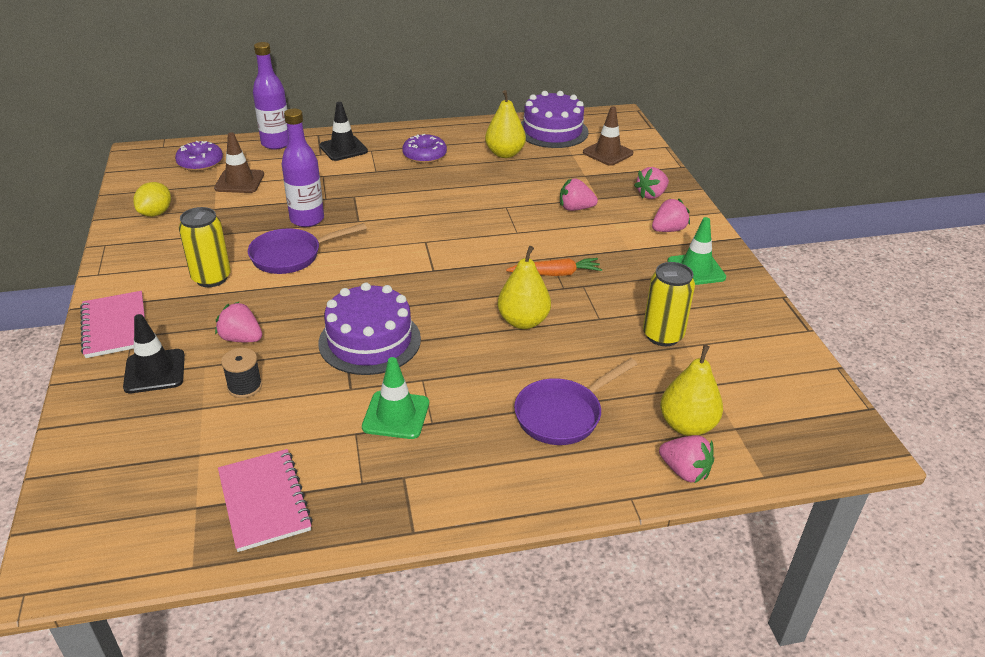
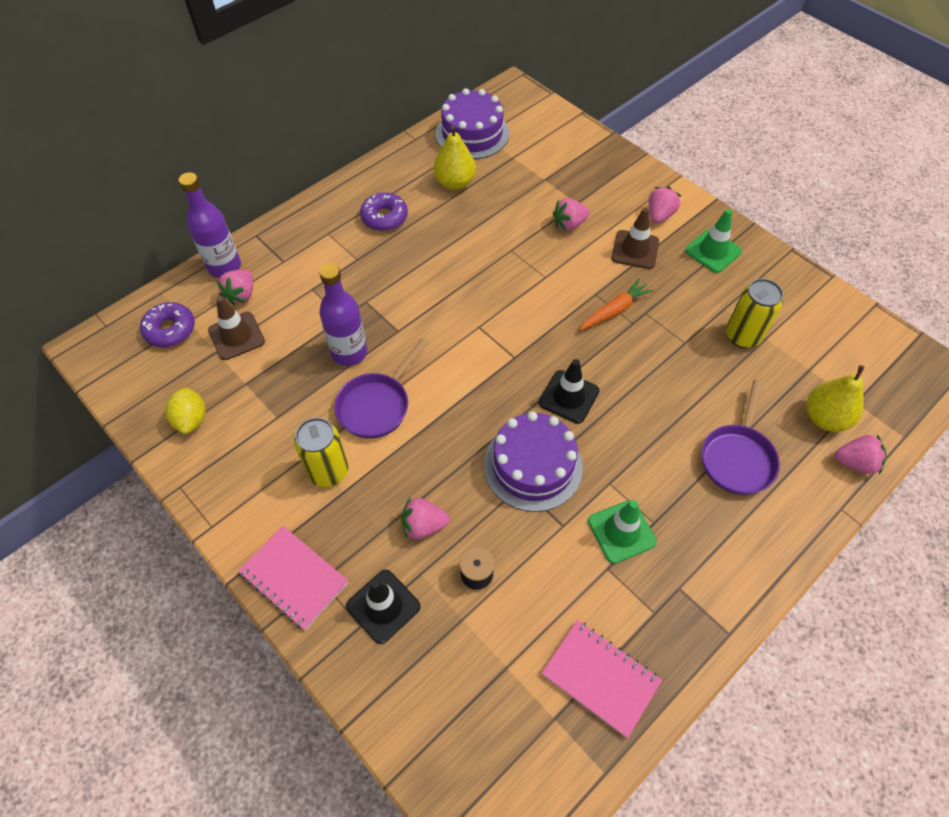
camera: 30 degrees left, 20 degrees up
(343, 149) = (299, 243): black traffic cone -> black traffic cone (568, 397)
(523, 321) = (633, 377): yellow pear -> none
(607, 153) = (541, 142): brown traffic cone -> brown traffic cone (635, 250)
(651, 195) = (616, 179): pink strawberry -> pink strawberry (241, 295)

